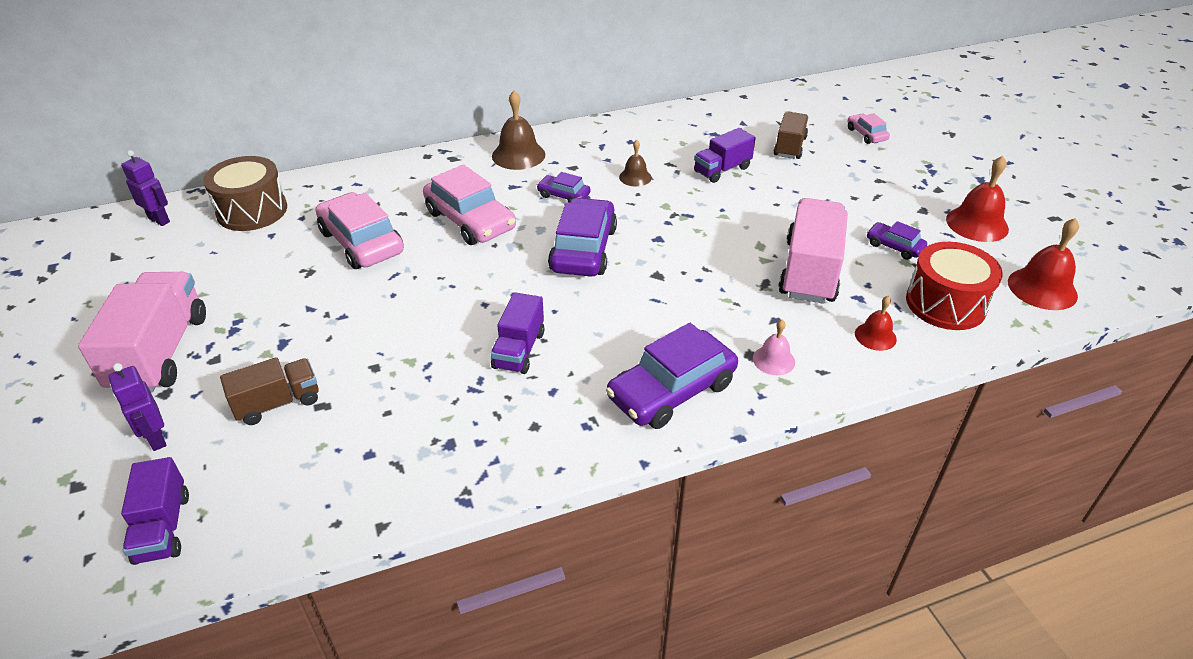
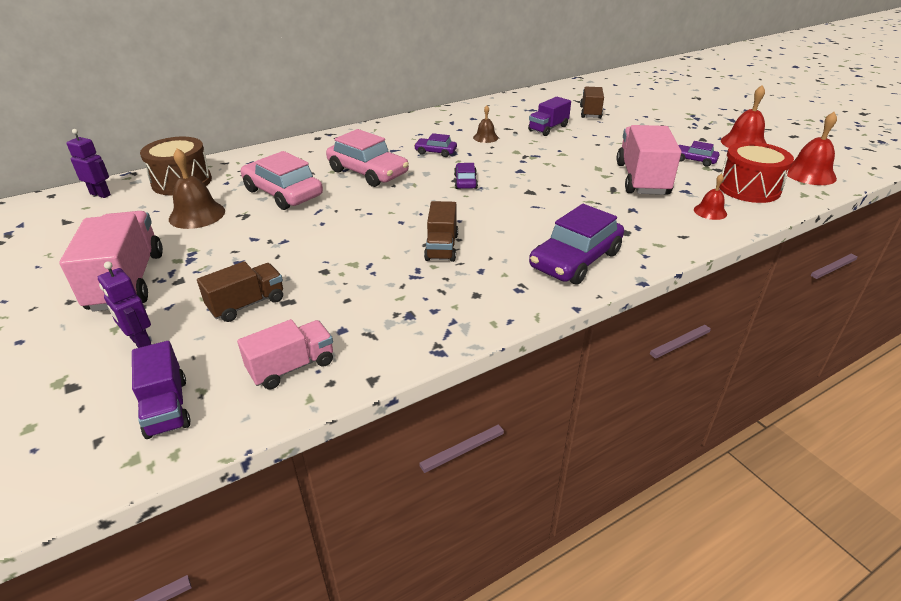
camera: 10 degrees left, 5 degrees down
(302, 496) = (292, 367): none -> pink truck
(518, 155) = (390, 132): brown bell -> brown bell (197, 215)
(519, 350) = (441, 247): purple truck -> brown truck
(583, 249) = (465, 182): purple car -> purple car, size x0.51
(773, 360) = (643, 233): pink bell -> none
(866, 134) = (640, 102): pink car -> none

